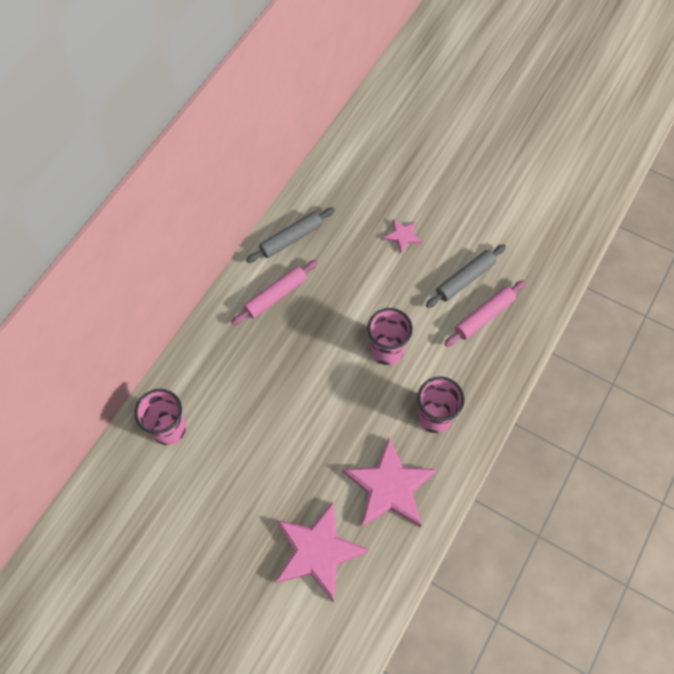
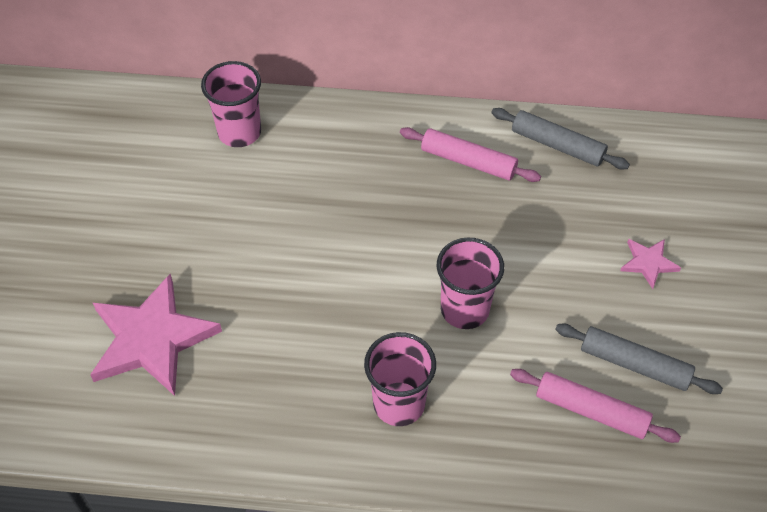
camera: 65 degrees right, 10 degrees down
(389, 487) = (272, 387): pink star -> none

